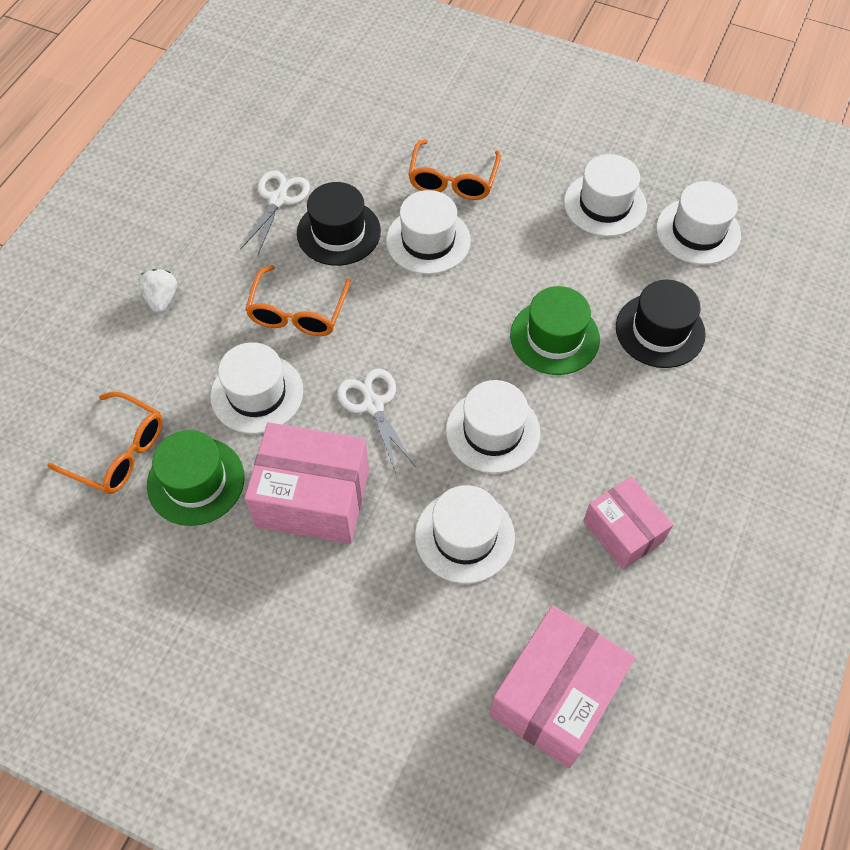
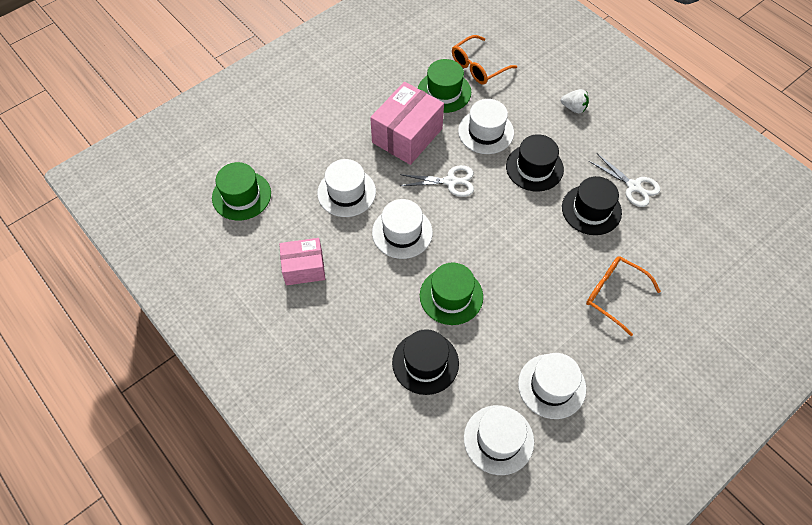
camera: 115 degrees right, 0 degrees up
(297, 313) = (534, 168): orange glasses -> black hat
(428, 240) = (563, 257): white hat -> none
(556, 696) = (241, 195): pink box -> green hat

